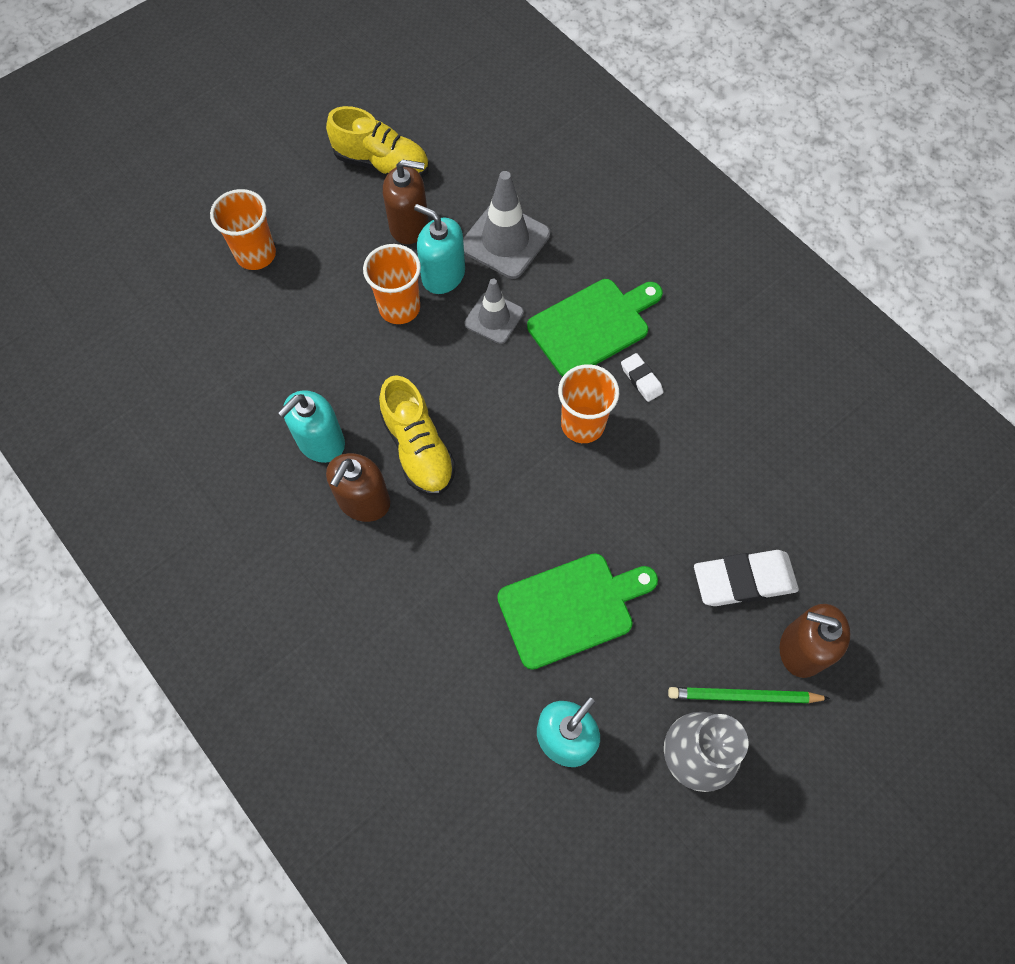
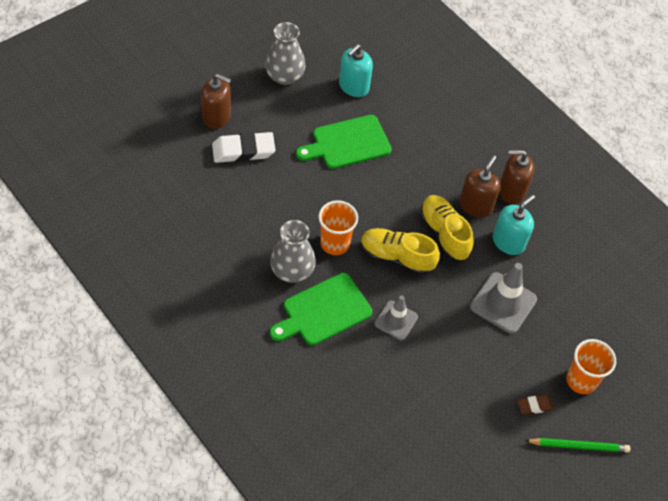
camera: 175 degrees right, 10 degrees down
(322, 223) = (534, 406): none -> brown eraser
(382, 164) = (493, 460): yellow shoe -> yellow shoe (396, 257)
(399, 308) = (466, 332): orange cup -> none
(409, 225) = (465, 400): brown soap dispenser -> brown soap dispenser (511, 191)
(443, 275) = (435, 356): turquoise soap dispenser -> none
(505, 240) = (388, 383): grey traffic cone -> grey traffic cone (503, 303)
(641, 379) = (292, 271): white eraser -> grey vase
(744, 696) = (254, 98): green pencil -> green pencil (578, 446)

